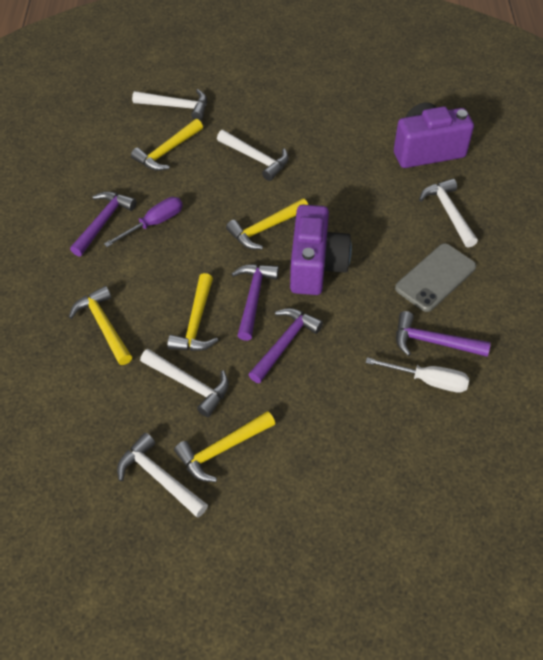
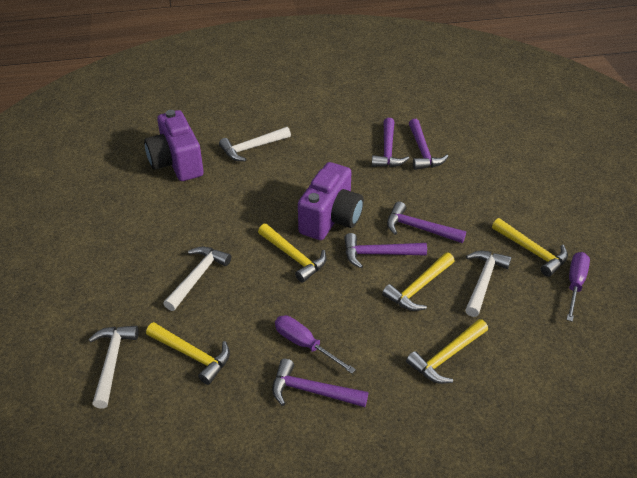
camera: 100 degrees left, 10 degrees down
(159, 477) = (575, 284): white hammer -> purple screwdriver
(196, 323) = (418, 288): yellow hammer -> yellow hammer turned 135 degrees clockwise
(316, 266) = (331, 219): purple camera -> purple camera turned 120 degrees clockwise
(428, 380) = (423, 151): white screwdriver -> purple hammer
(435, 277) = (325, 152): grey phone -> none

